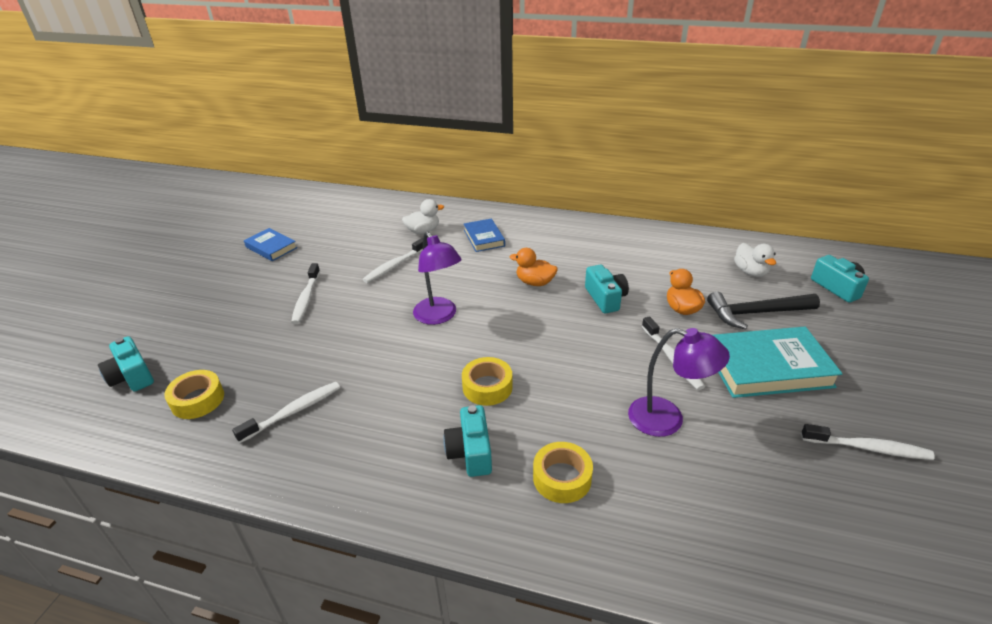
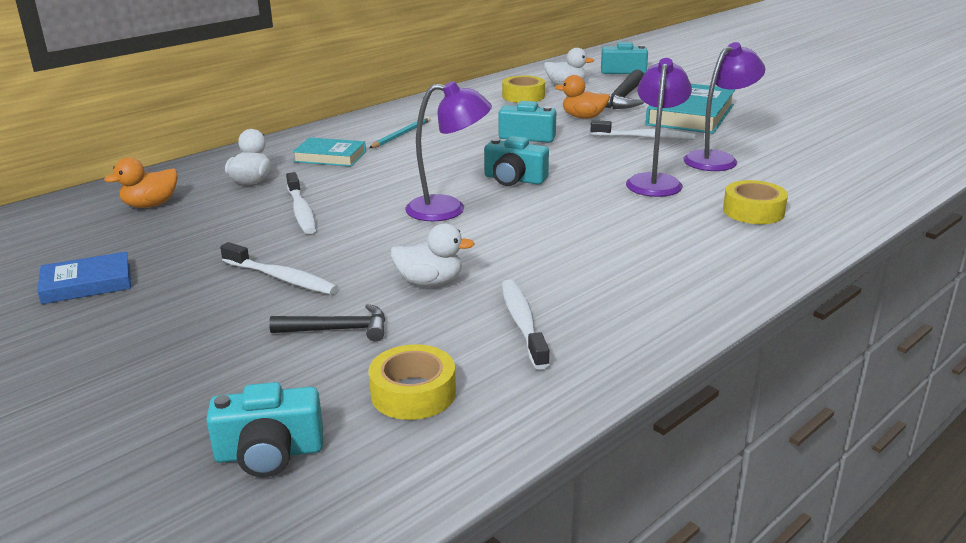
camera: 60 degrees left, 10 degrees down
(256, 344) = (338, 330): none -> black hammer
(329, 352) = (430, 282): none -> white duck
(470, 452) = (687, 240): turquoise camera -> turquoise camera (514, 179)
(484, 238) = (330, 157): blue book -> turquoise book
(487, 387) = (600, 212): yellow tape -> yellow tape (523, 96)
(535, 282) = (457, 155): orange duck -> orange duck (150, 205)
(548, 246) = (401, 135): none -> turquoise pencil
(576, 396) = (655, 181): none -> purple lamp
(868, 448) = (800, 116): white toothbrush -> none

